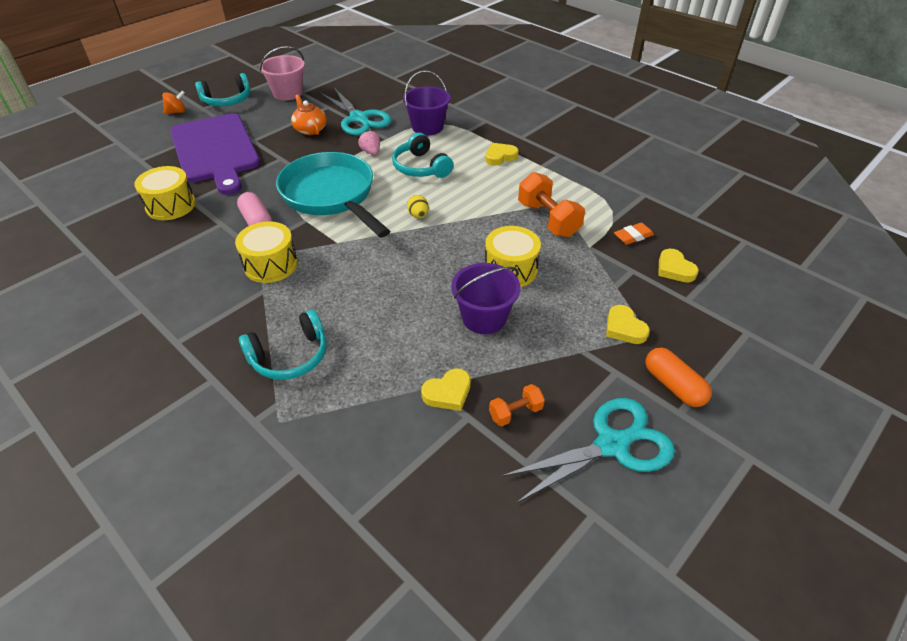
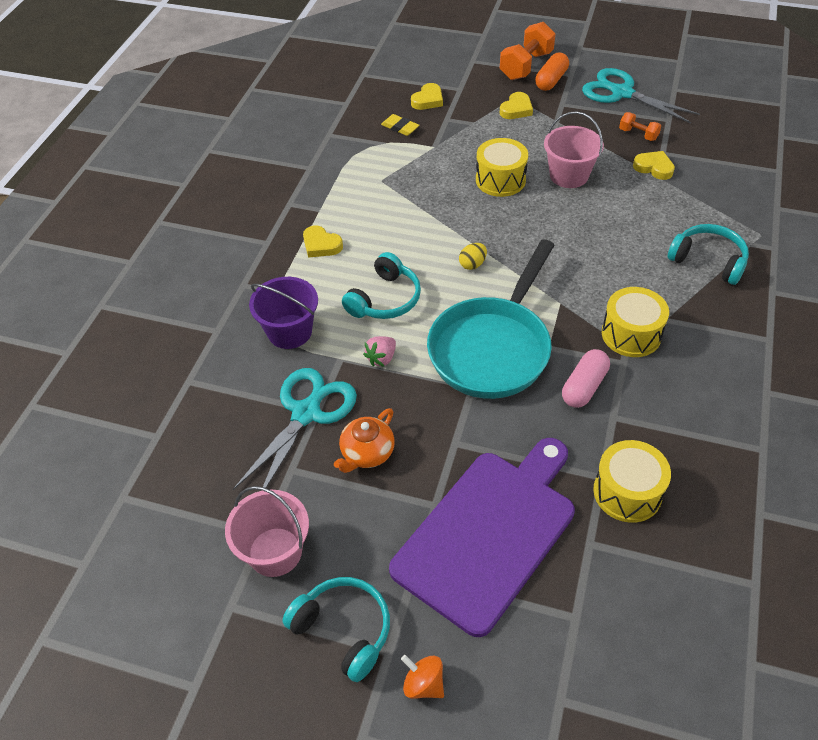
camera: 115 degrees left, 5 degrees up
(484, 318) = (569, 175): purple bucket -> pink bucket
(548, 219) = (412, 179): orange dumbbell -> orange dumbbell (526, 66)
(633, 236) = (400, 127): orange eraser -> yellow eraser

